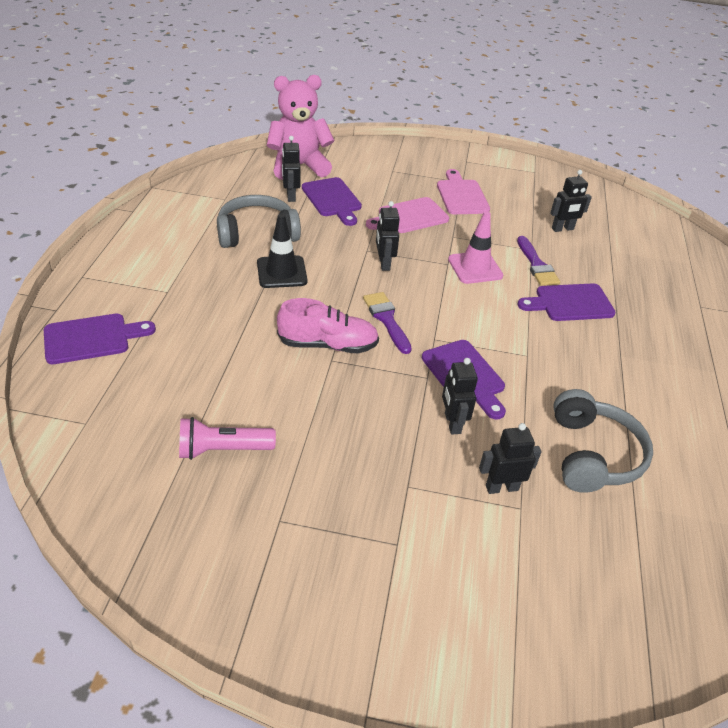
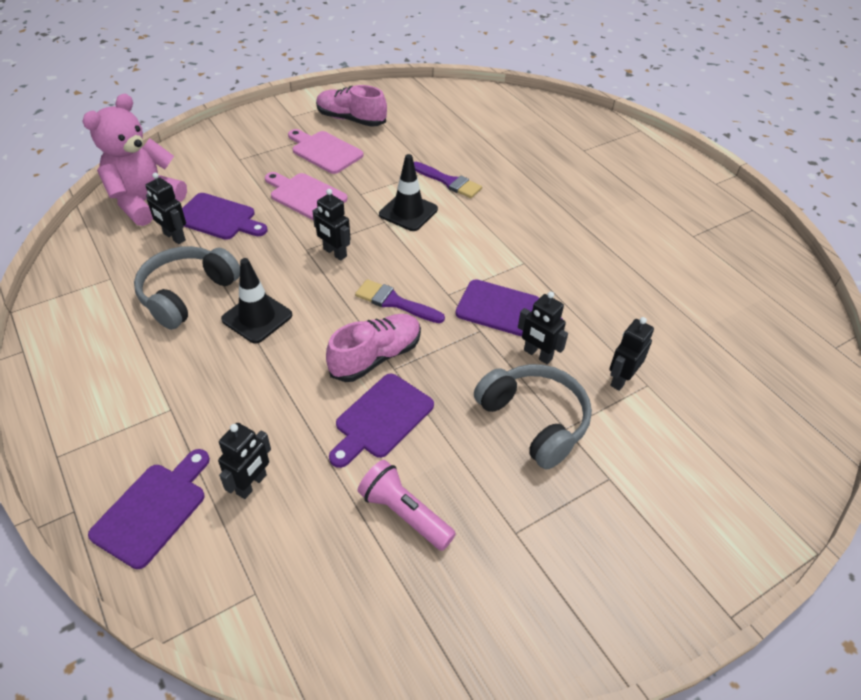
camera: 40 degrees left, 5 degrees up
(223, 450) = (404, 513): pink flashlight -> pink flashlight turned 90 degrees clockwise
(410, 217) = (305, 196): pink cutting board -> pink cutting board turned 105 degrees clockwise
(475, 268) = (408, 212): pink traffic cone -> black traffic cone
(510, 184) = (351, 119): none -> pink shoe
(562, 229) = (432, 139): black robot -> black robot (252, 484)
(570, 303) = (505, 200): purple cutting board -> purple cutting board (381, 419)
(592, 454) = (643, 310): grey headphones -> grey headphones (534, 420)

